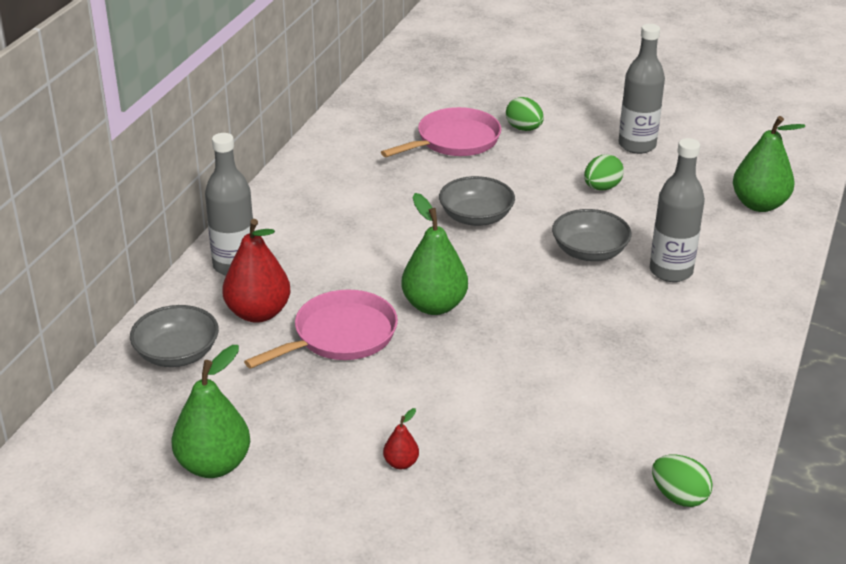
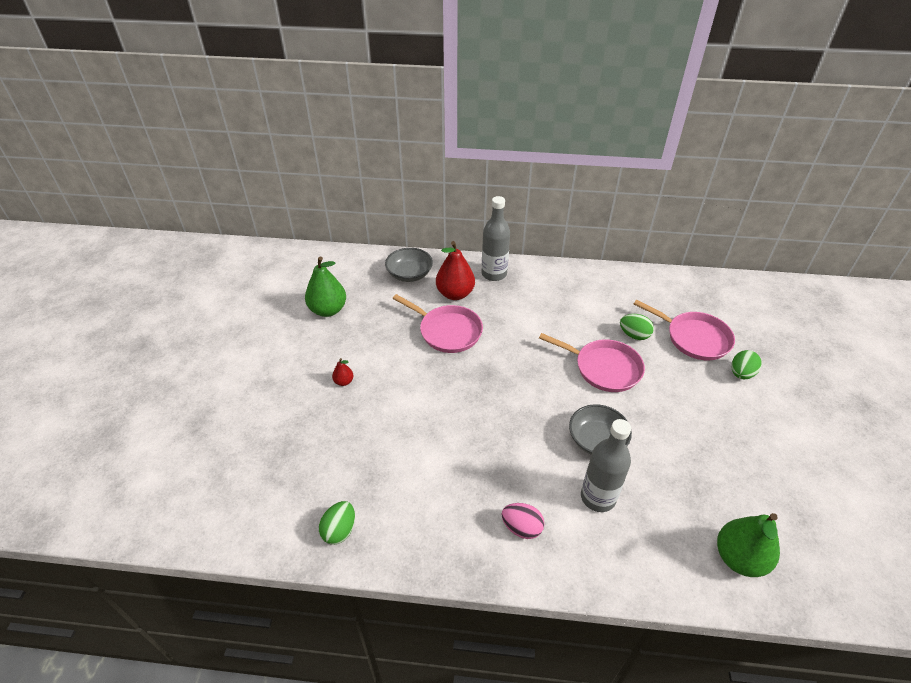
camera: 75 degrees right, 10 degrees up
(434, 305) = (494, 366): green pear -> none
(476, 217) = (604, 368): grey bowl -> pink pan
(601, 188) = (689, 435): green egg -> green egg (634, 335)
(637, 145) = (772, 451): grey bottle -> none
(701, 336) = (521, 528): none -> pink egg

